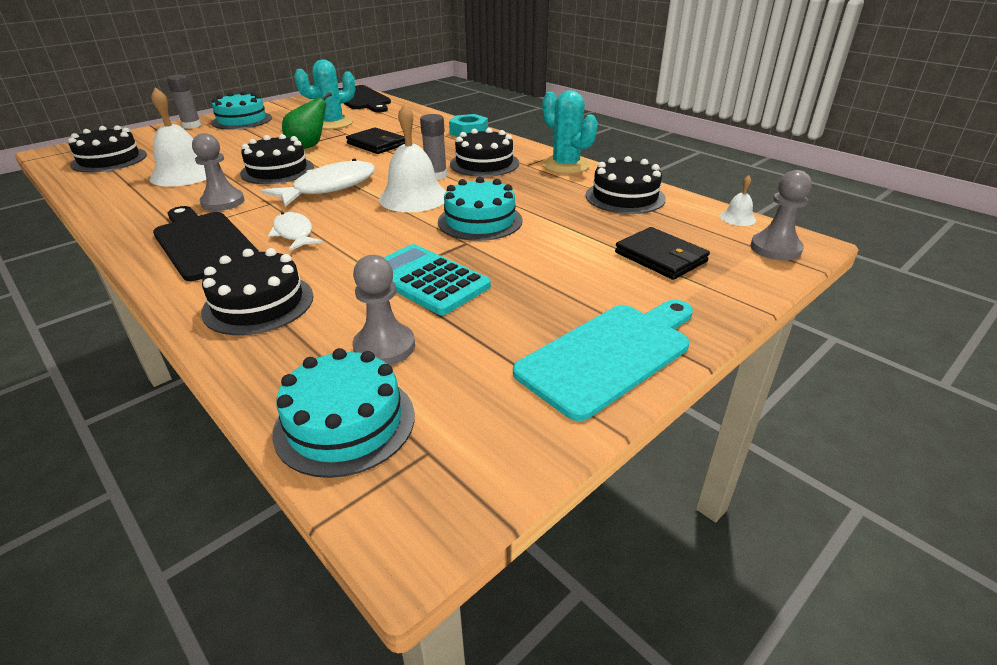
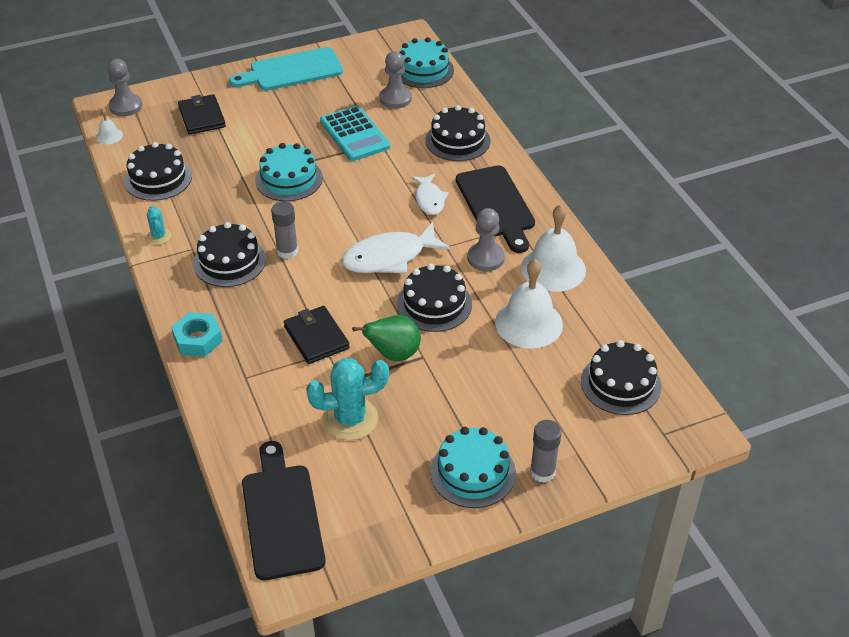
camera: 160 degrees left, 10 degrees up
(413, 197) = (323, 222): white bell -> white bell (553, 269)
(566, 165) = (159, 236): turquoise cactus -> turquoise cactus, size x0.51

